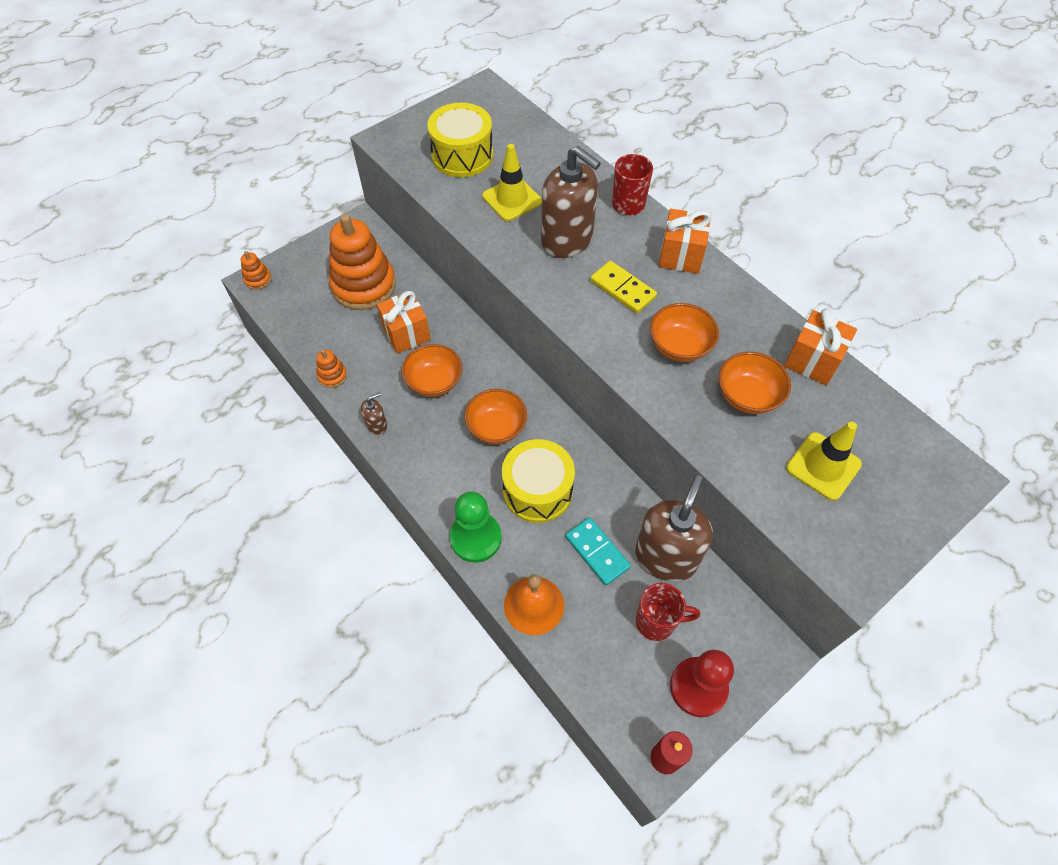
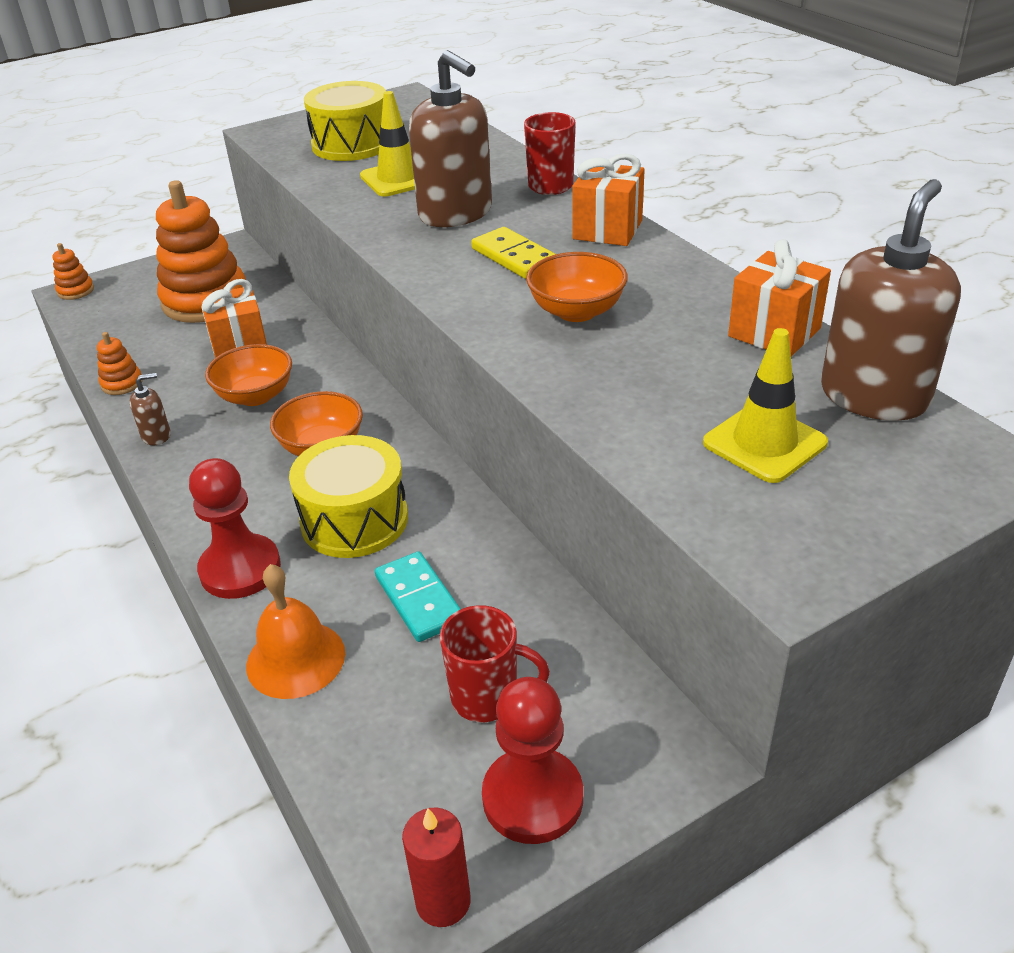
camera: 10 degrees right, 20 degrees down
(476, 538) = (240, 569): green pawn -> red pawn
(666, 556) = (527, 613): brown soap dispenser -> brown soap dispenser (874, 396)
(747, 396) = (663, 364): orange bowl -> none

